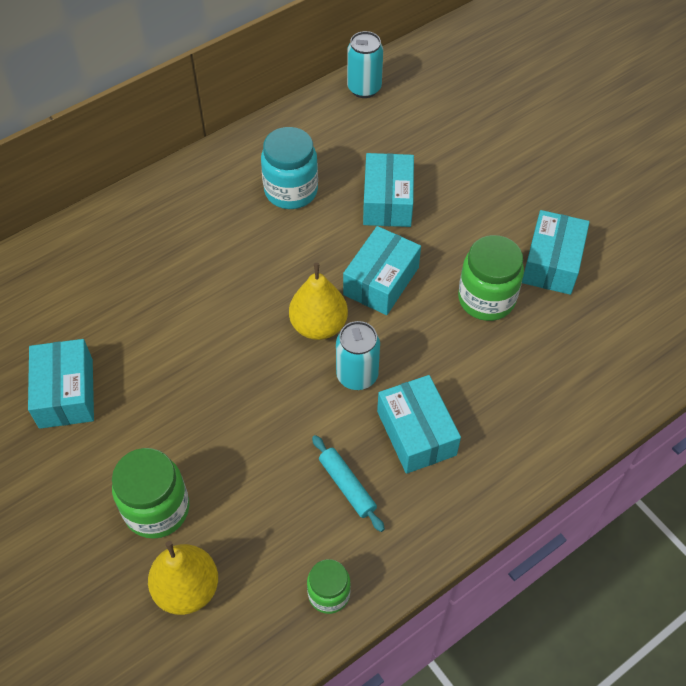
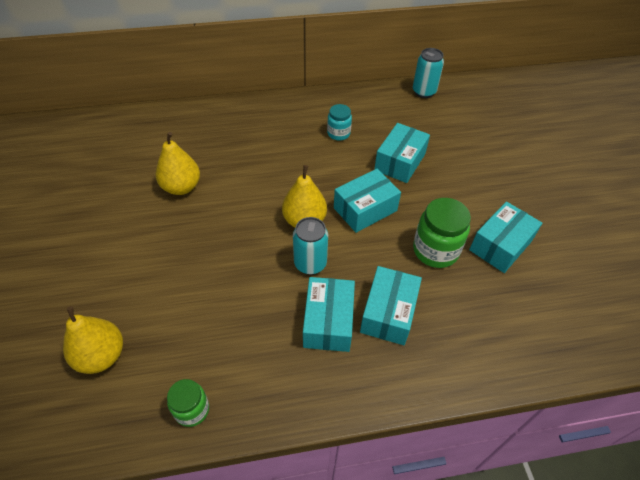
camera: 25 degrees right, 5 degrees down
(66, 393) = (121, 197): turquoise box -> turquoise box (388, 313)
(137, 346) = (181, 187): none -> yellow pear
(157, 509) = (121, 292): green jar -> none
(291, 191) = (338, 133): turquoise jar -> turquoise jar, size x0.60
(347, 486) = (255, 336): turquoise rolling pin -> none

